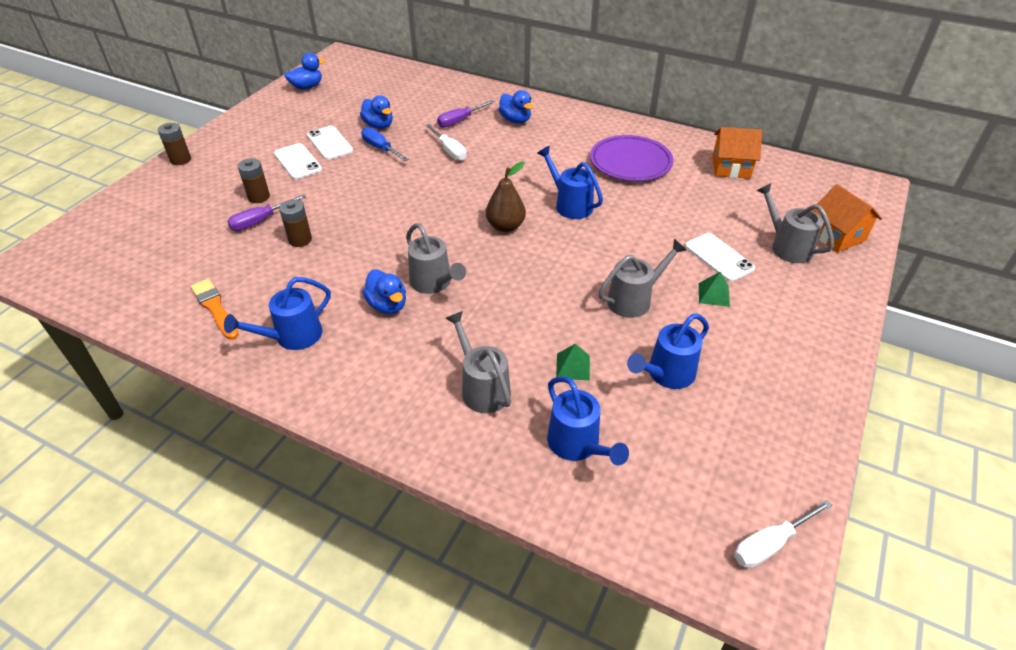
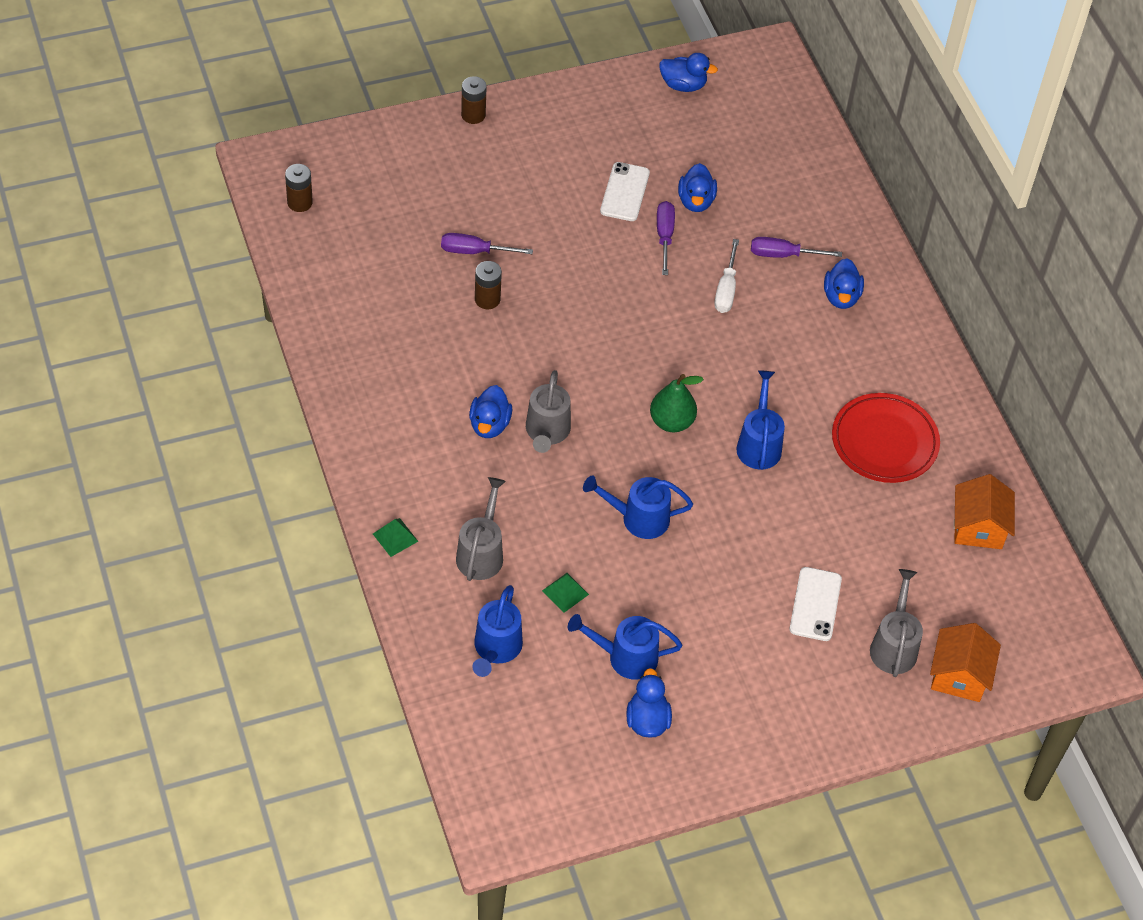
camera: 40 degrees right, 10 degrees up
(215, 308) = (363, 322): orange brush -> none
(259, 197) = (498, 219): brown battery -> brown battery (300, 202)
(292, 337) = (393, 397): blue watering can -> blue watering can (638, 518)
(298, 162) = (572, 197): white phone -> none
(380, 149) = (664, 236): blue screwdriver -> purple screwdriver
(505, 226) = (671, 422): brown pear -> green pear
(630, 162) = (884, 442): purple plate -> red plate
(634, 299) = (687, 580): grey watering can -> none
(714, 294) = (759, 631): green pyramid -> green pyramid (395, 537)
(731, 167) = (978, 527): orange house -> orange house turned 45 degrees clockwise
(737, 402) = (647, 720): none -> blue duck
(770, 544) = (535, 812): white screwdriver -> none

